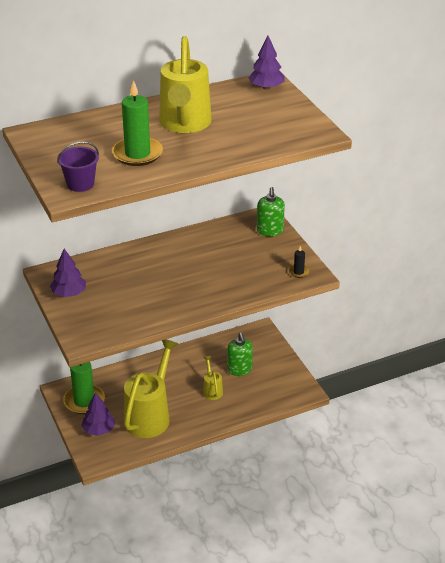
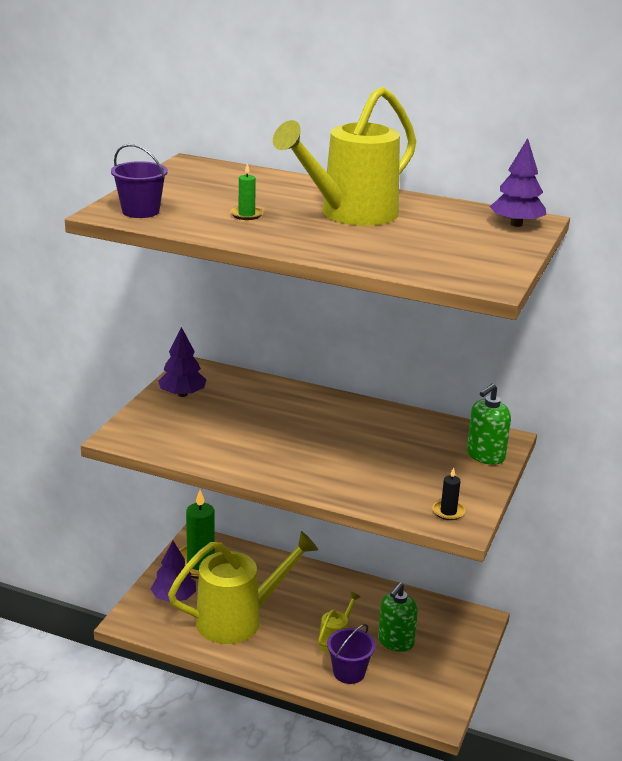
camera: 45 degrees right, 10 degrees down
(137, 154) = (246, 215): green candle -> green candle, size x0.46
(239, 401) = (349, 672): none -> purple bucket

